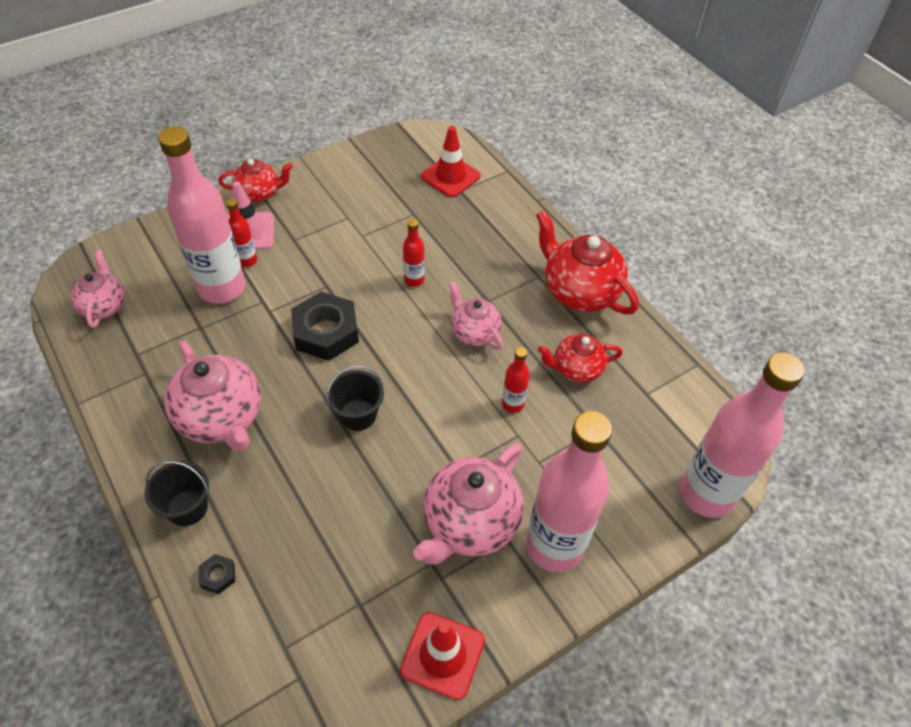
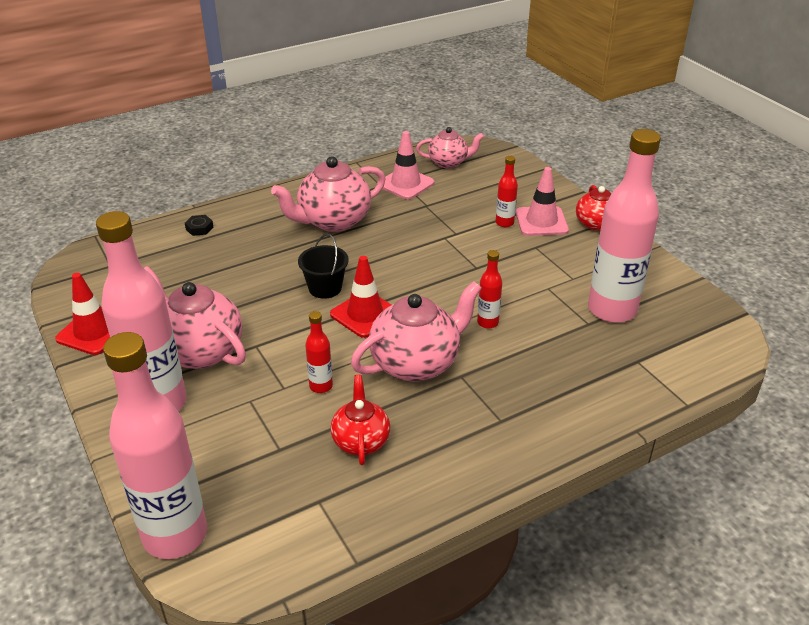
camera: 95 degrees right, 15 degrees down
(147, 348) = (405, 184): none -> pink traffic cone
(187, 507) = (257, 212): black bucket -> none
(222, 288) = (470, 212): pink bottle -> pink bottle (612, 310)
(326, 332) = (419, 268): black nut -> none
(450, 176) = (660, 354): red traffic cone -> red traffic cone (365, 314)
(474, 332) = (416, 363): pink teapot -> pink teapot, size x1.67
(579, 291) = (478, 456): red teapot -> none

